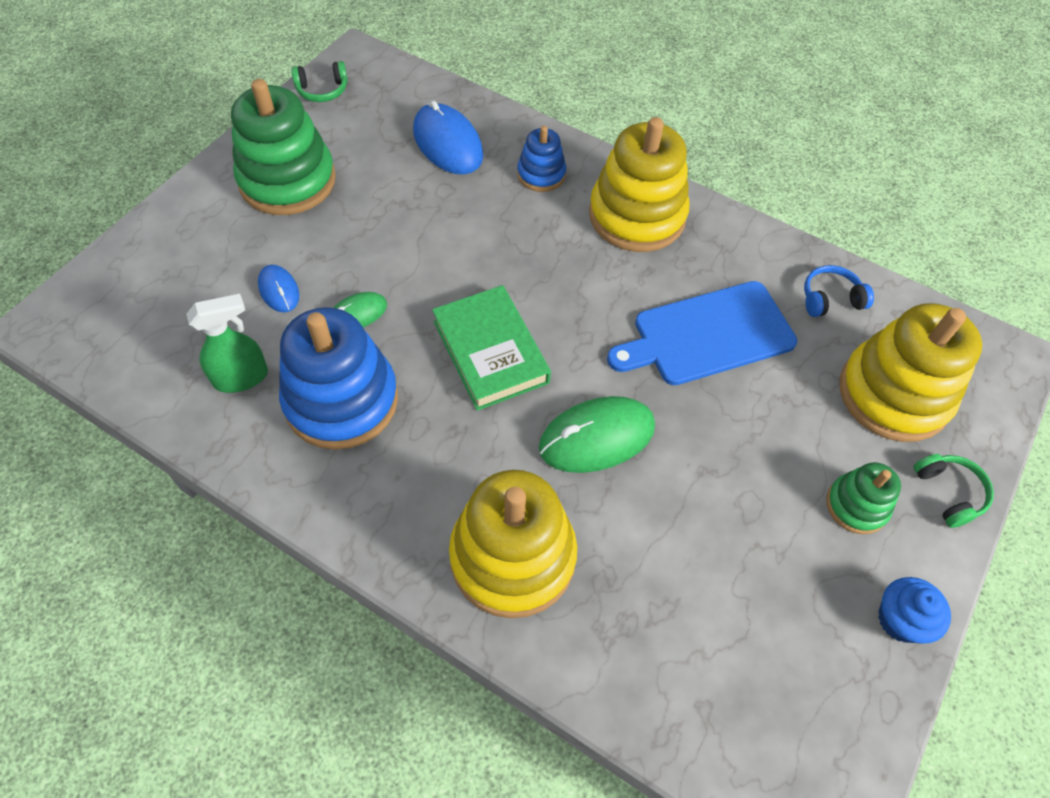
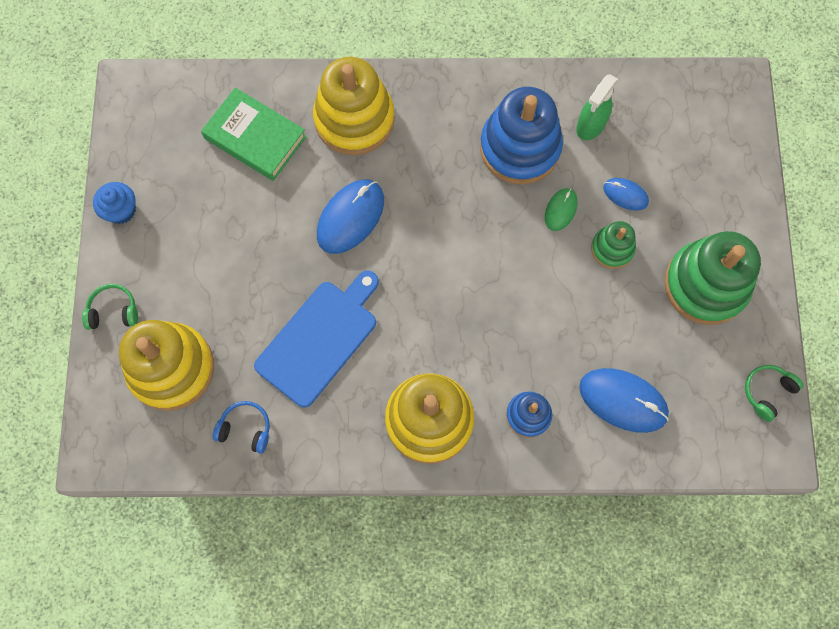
camera: 150 degrees right, 15 degrees up
(490, 352) = (455, 235): green book -> green book (255, 138)
(597, 437) = (350, 217): green mouse -> blue mouse
(830, 299) = (245, 429): blue headphones -> blue headphones turned 120 degrees counterclockwise
(856, 505) = (169, 267): green stacking toy -> green stacking toy (612, 248)
(949, 493) = (113, 311): green headphones -> green headphones turned 135 degrees clockwise

